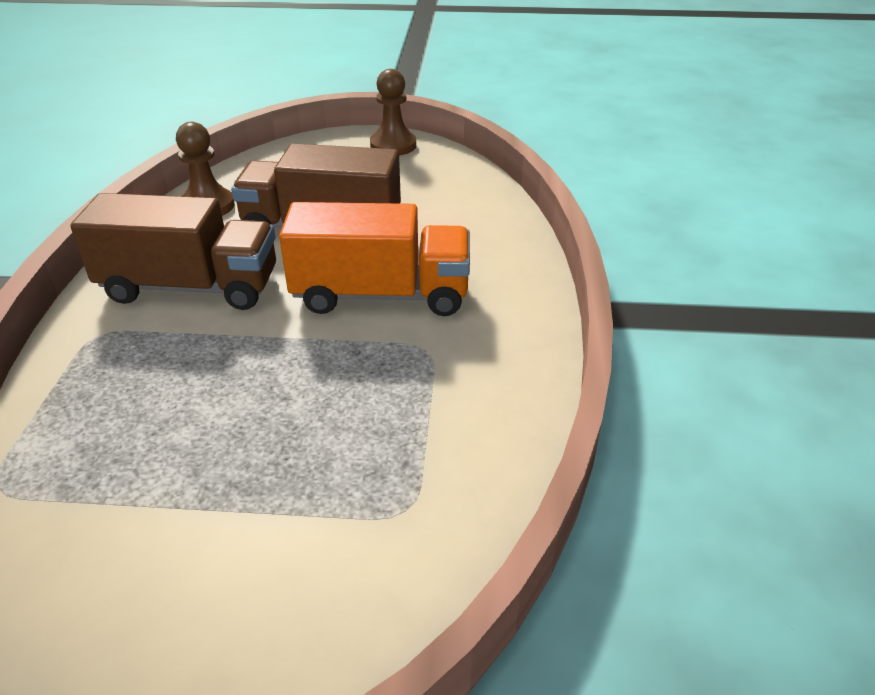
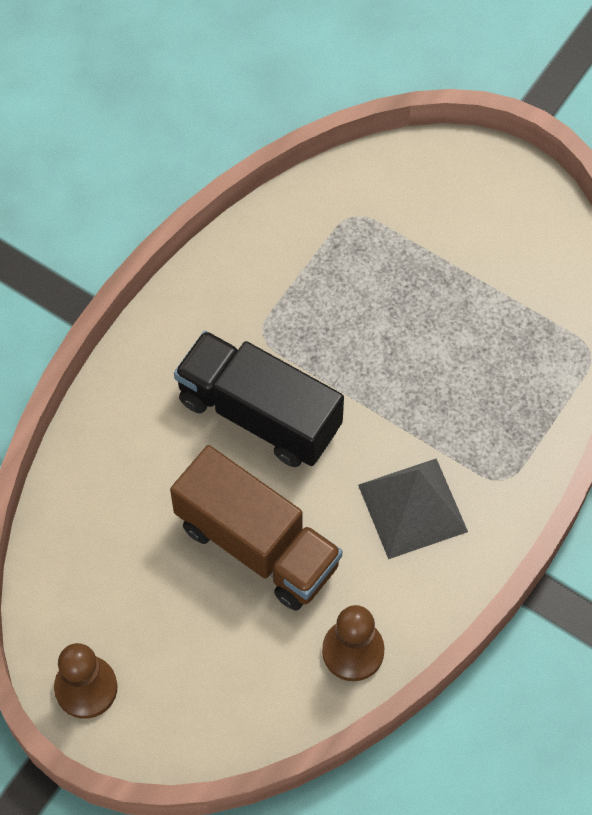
camera: 150 degrees left, 25 degrees up
(190, 287) = (412, 508): brown truck -> grey pyramid
(381, 295) = (259, 414): orange truck -> black truck

